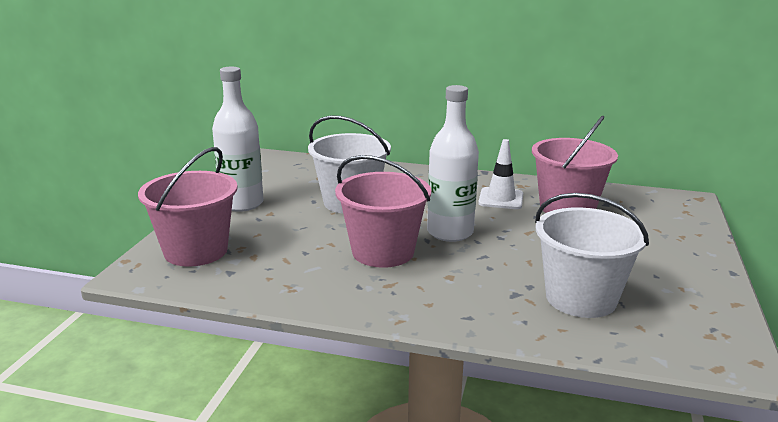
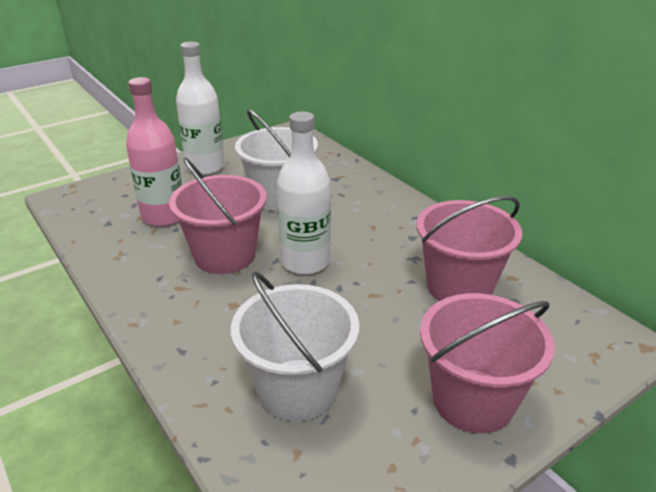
camera: 40 degrees right, 10 degrees up
(196, 251) = (117, 196): pink bucket -> pink bucket (473, 400)
(275, 248) = (163, 216): none -> pink bottle
(501, 199) = (409, 247): white traffic cone -> none

